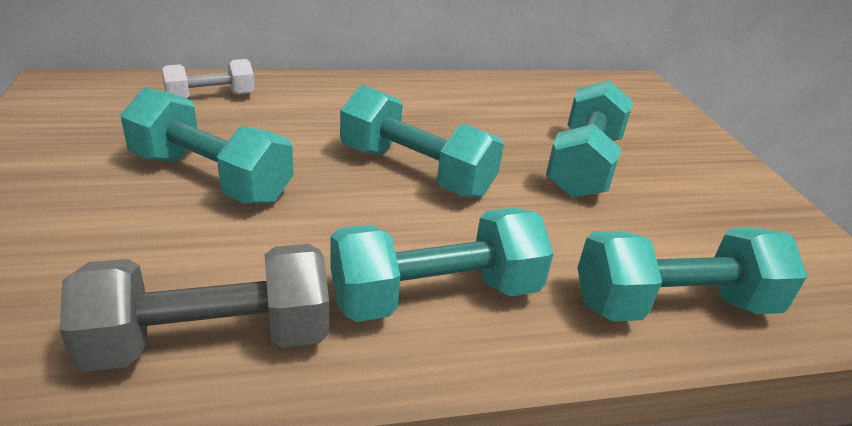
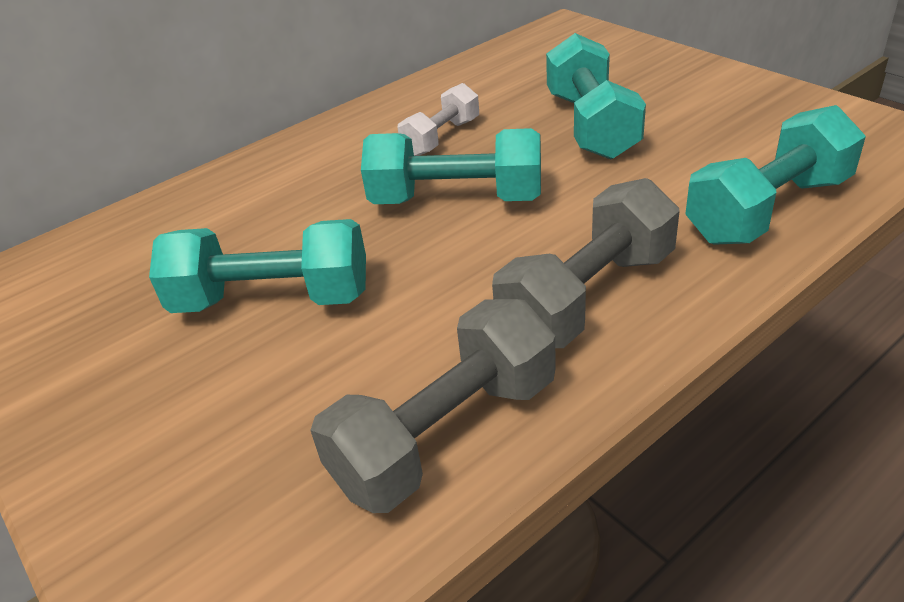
camera: 20 degrees left, 5 degrees up
(211, 97) = (173, 223): white dumbbell -> white dumbbell (441, 137)
(436, 295) = (588, 297): turquoise dumbbell -> grey dumbbell

